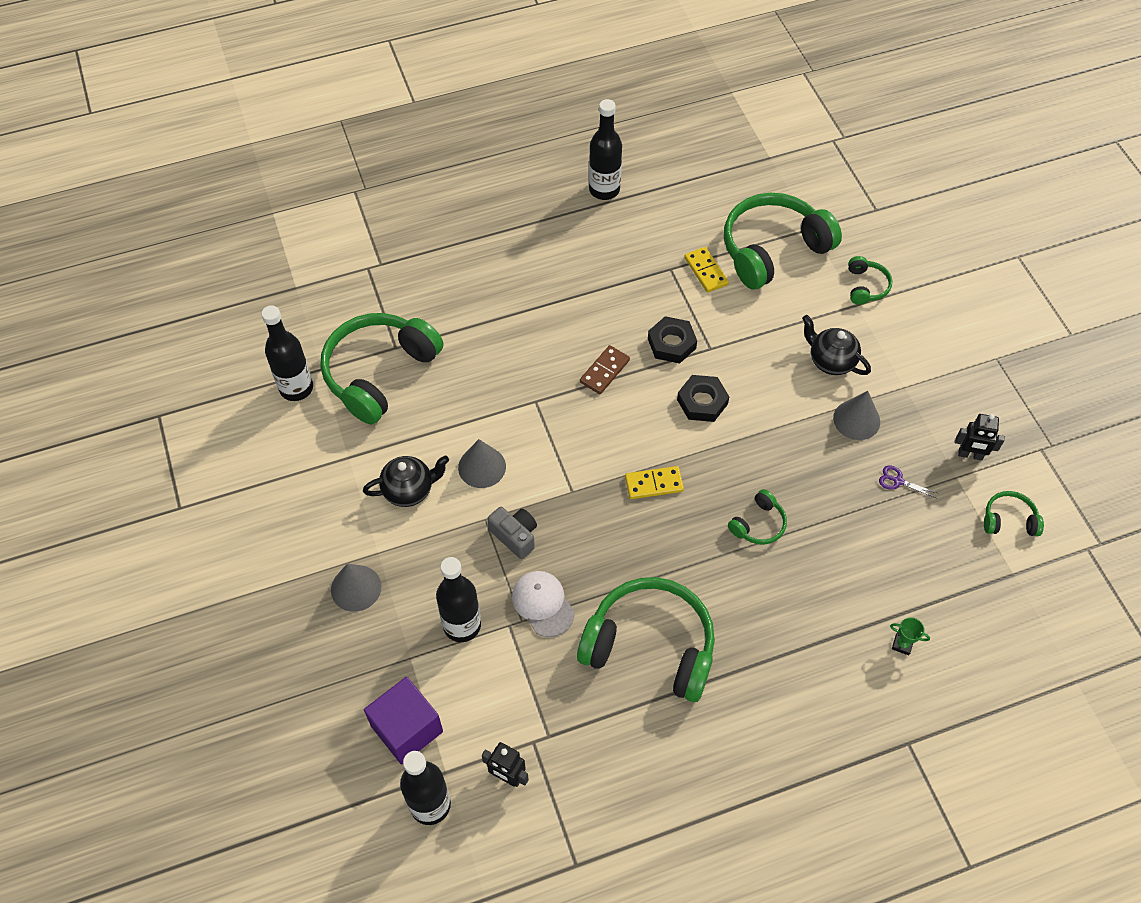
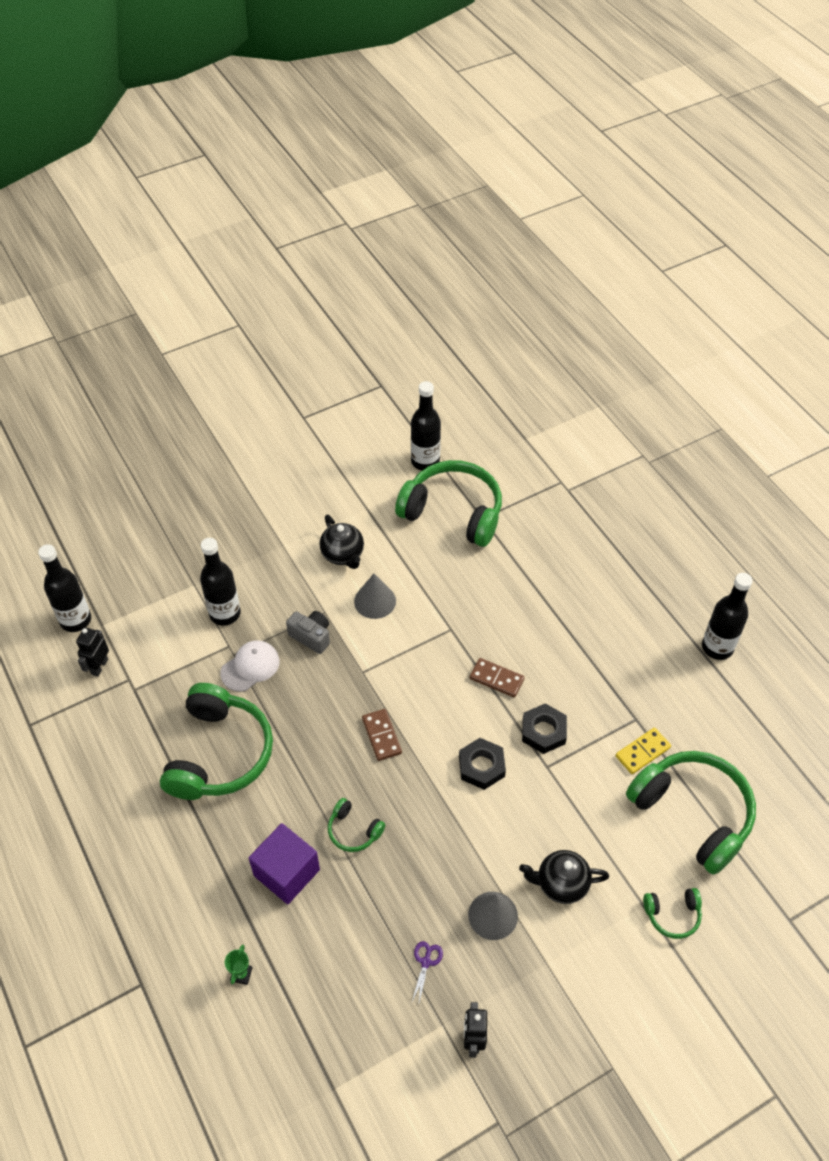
camera: 80 degrees right, 5 degrees down
(356, 588) = (250, 538): grey cone -> none
(407, 729) = (135, 594): purple cube -> purple cube (286, 872)
(515, 536) = (311, 636): grey camera -> grey camera turned 90 degrees counterclockwise
(654, 484) = (381, 736): yellow domino -> brown domino
(830, 361) = (561, 884): black teapot -> black teapot turned 120 degrees counterclockwise
(1009, 520) = (399, 1084): green headphones -> none

